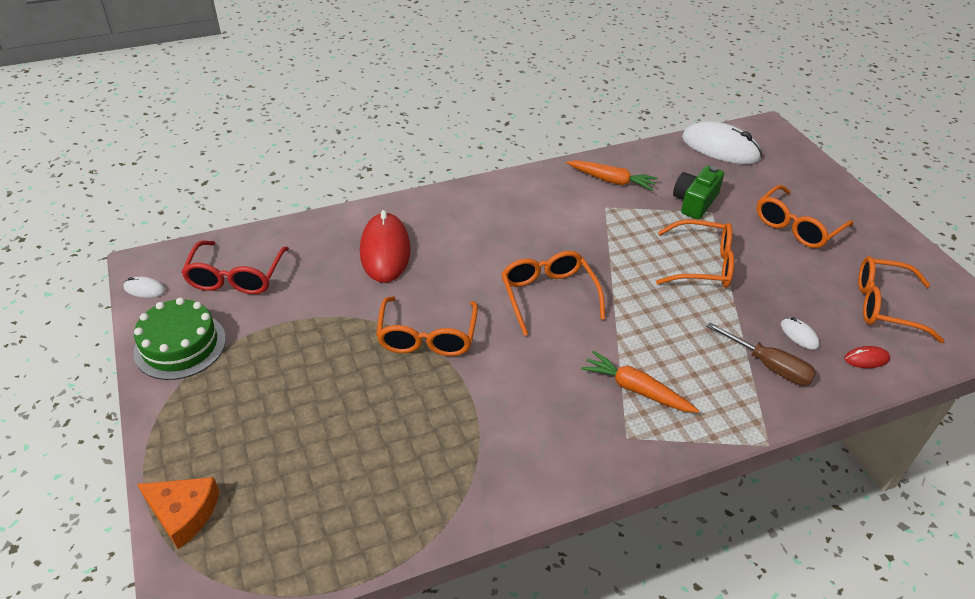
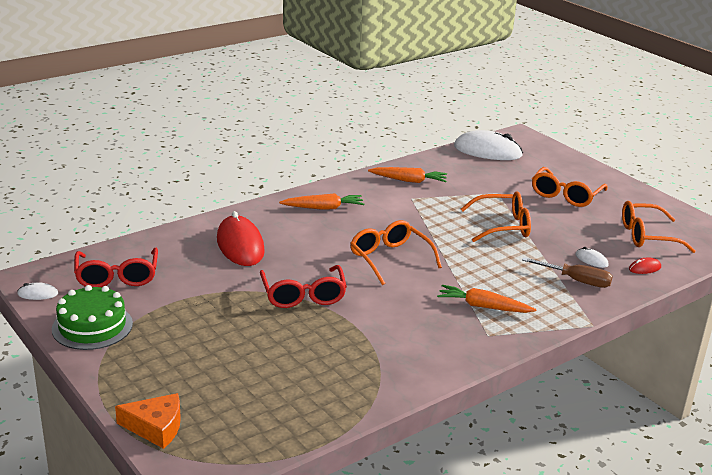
camera: 15 degrees left, 15 degrees down
(427, 336) = (303, 295): orange glasses -> red glasses
(498, 209) = (323, 208): none -> orange carrot
(694, 202) = (481, 188): green camera -> none

